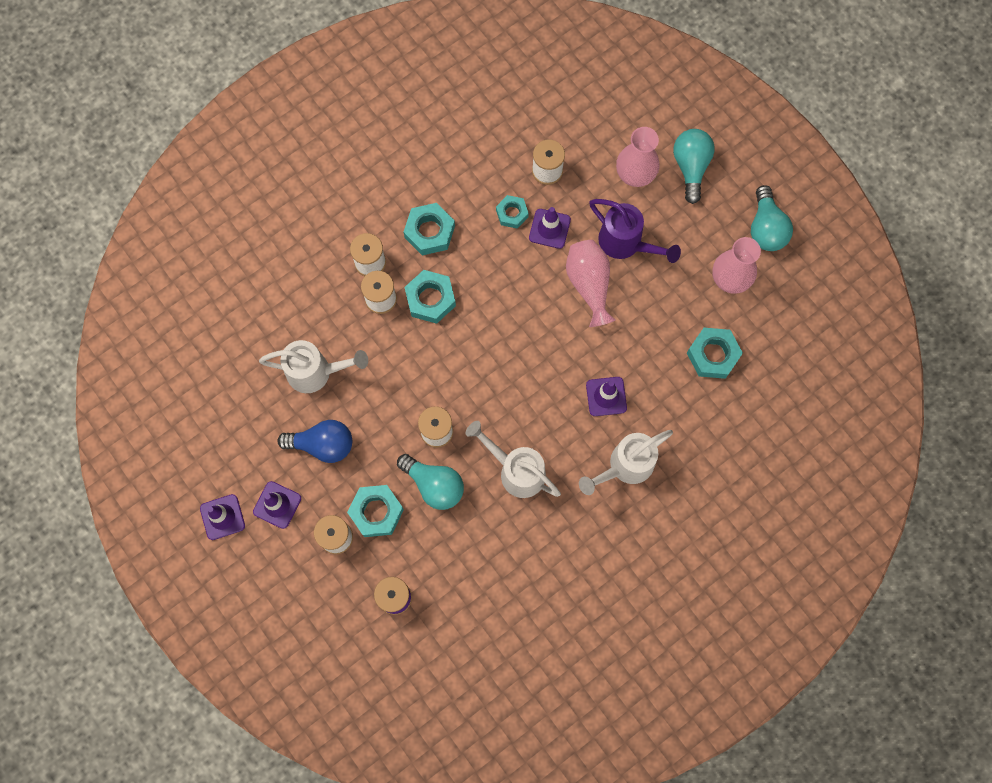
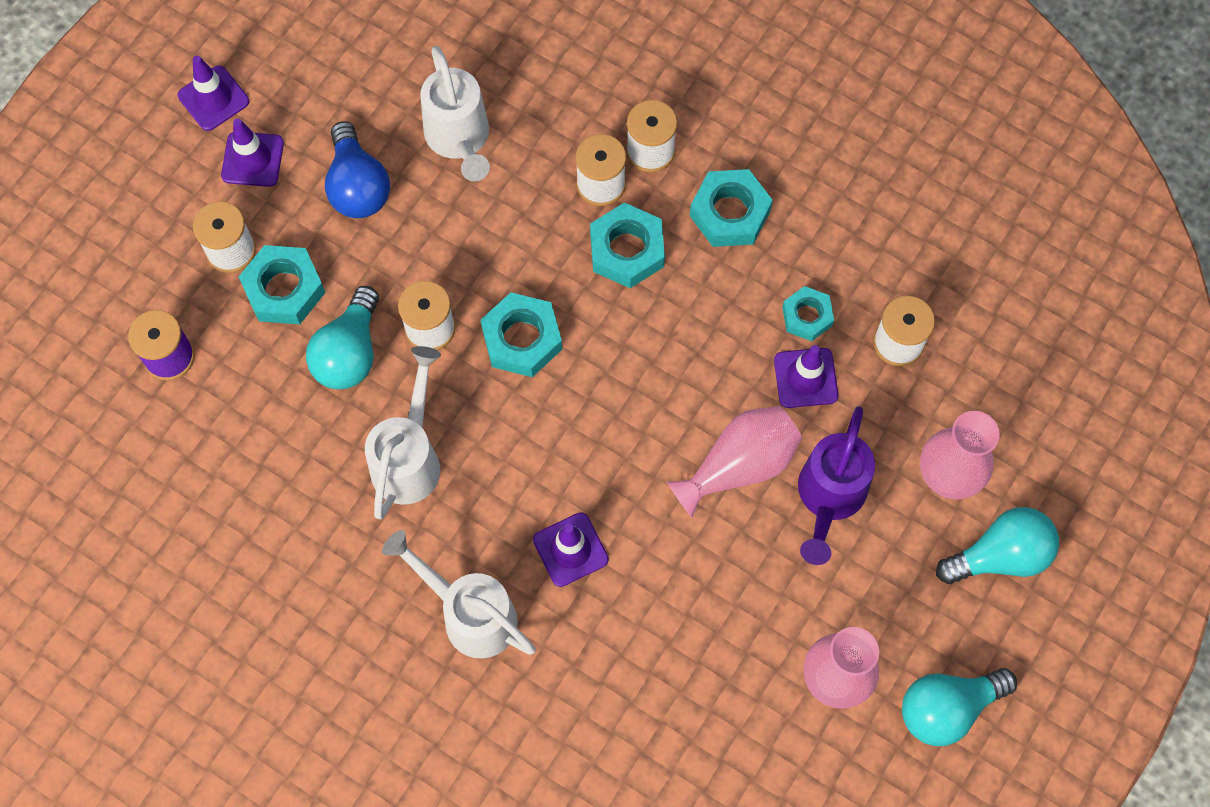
camera: 70 degrees right, 5 degrees down
(713, 355) = (698, 691): turquoise nut -> turquoise nut (522, 339)

